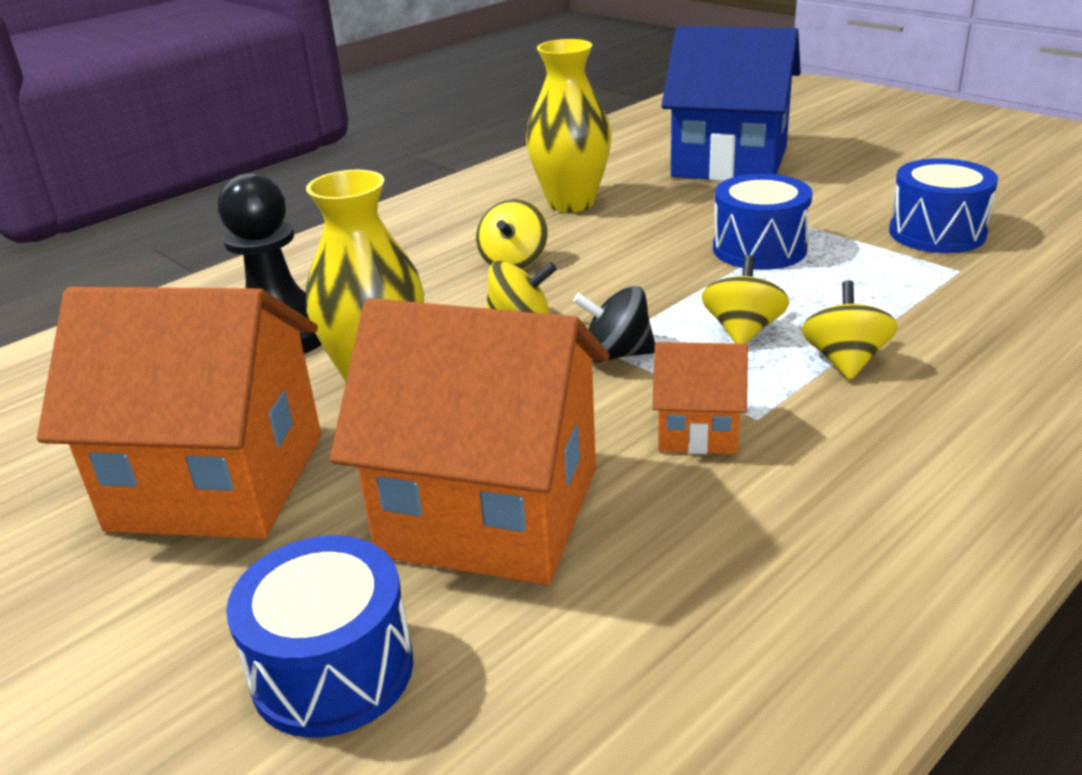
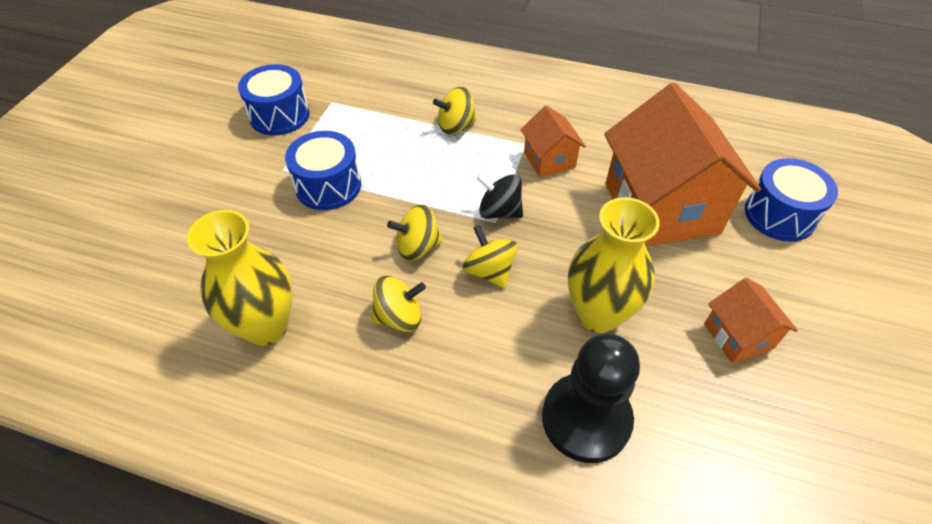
camera: 120 degrees left, 20 degrees up
(218, 481) = (738, 336): orange house -> orange house, size x0.48
(616, 354) = (499, 211): black spinning top -> black spinning top turned 135 degrees clockwise
(730, 162) = (149, 244): blue house -> none
(743, 331) = (444, 167): yellow spinning top -> yellow spinning top (417, 247)

